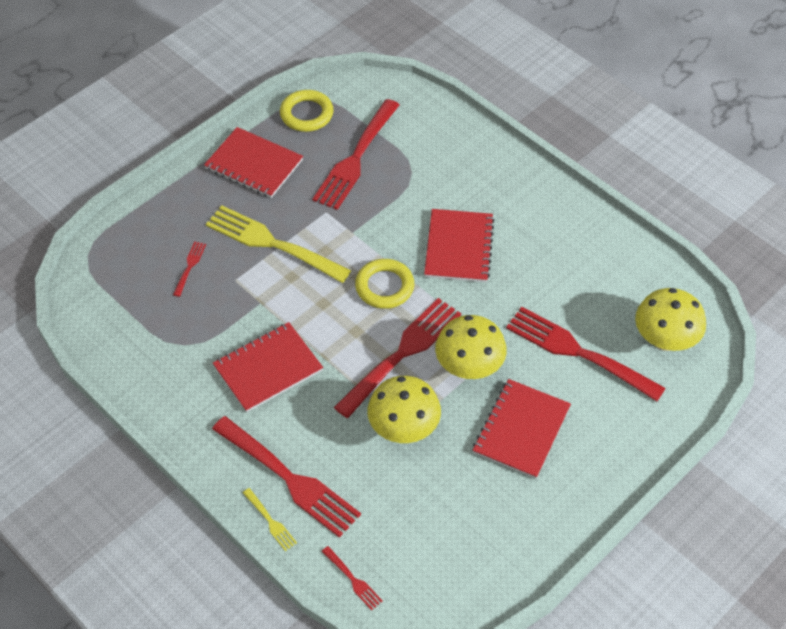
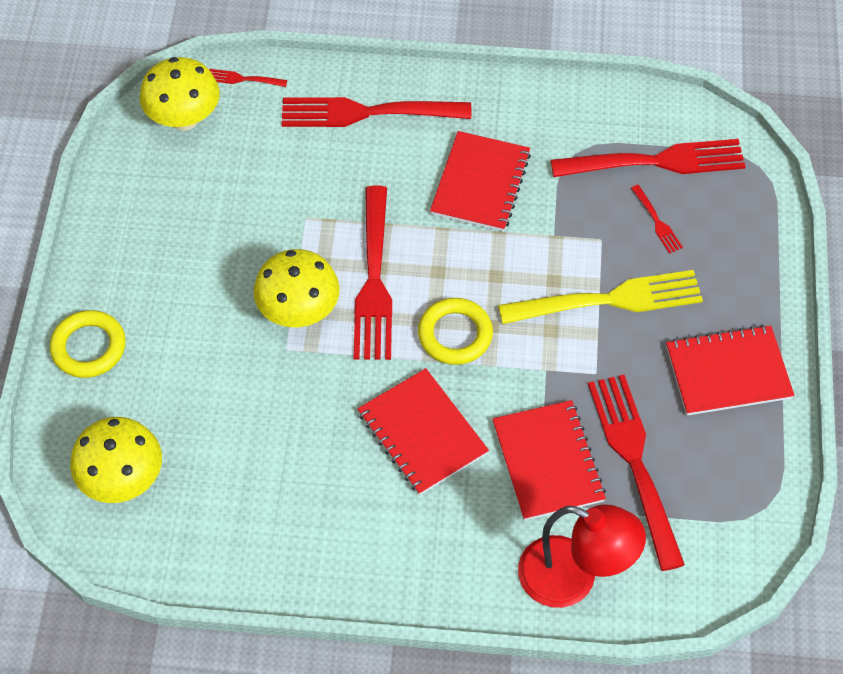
camera: 140 degrees right, 5 degrees up
(270, 521) = (350, 74): yellow fork -> none
(306, 114) = (748, 479): yellow ring -> yellow ring (89, 347)
(403, 429) = (309, 215): yellow mushroom -> yellow mushroom (184, 119)
(447, 131) = (573, 579): none -> red lamp
(521, 430) = (201, 287): red notebook -> red notebook (548, 461)
(579, 353) = (202, 403): red fork -> red fork (654, 162)

